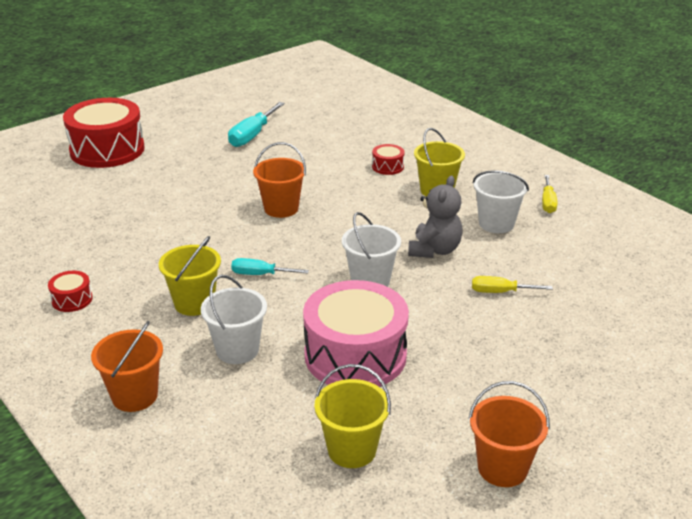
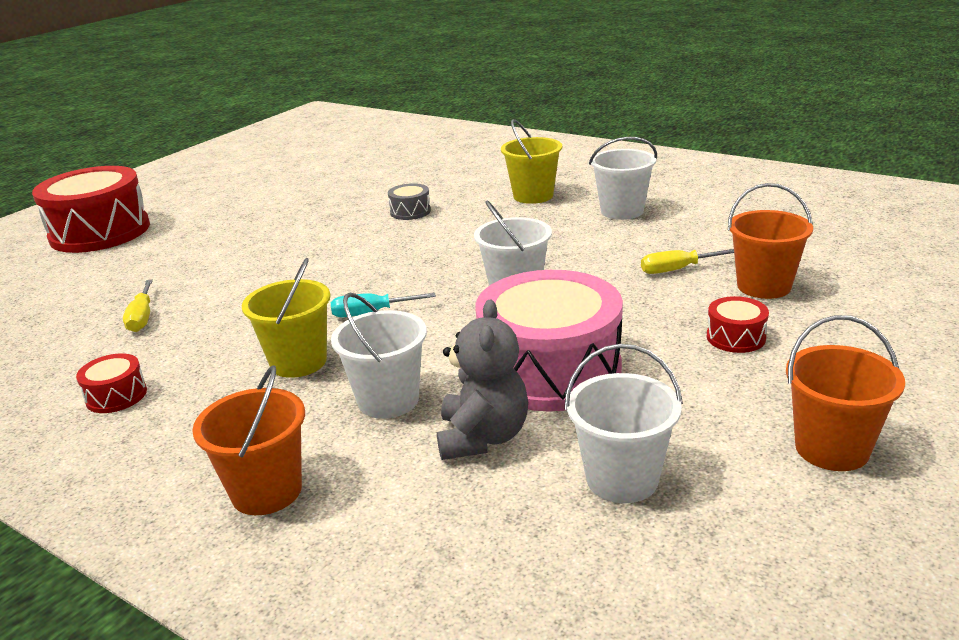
camera: 15 degrees left, 5 degrees down
(252, 135) = (282, 188): turquoise screwdriver -> none
(281, 208) = (358, 245): orange bucket -> orange bucket (764, 286)
(335, 184) = (410, 212): none -> grey drum
(352, 450) = (622, 479): yellow bucket -> white bucket
(387, 167) = (462, 186): red drum -> red drum (735, 337)
(434, 250) = (570, 247): grey teddy bear -> grey teddy bear (483, 437)
(548, 203) = (663, 184): yellow screwdriver -> yellow screwdriver (142, 318)

